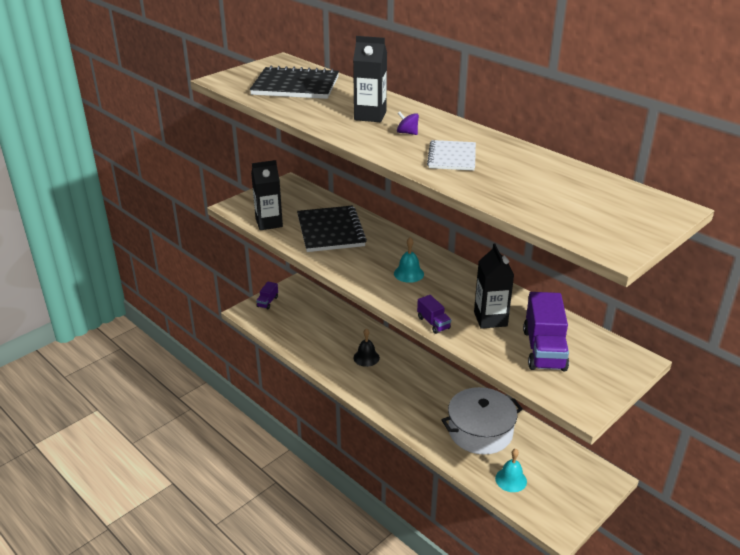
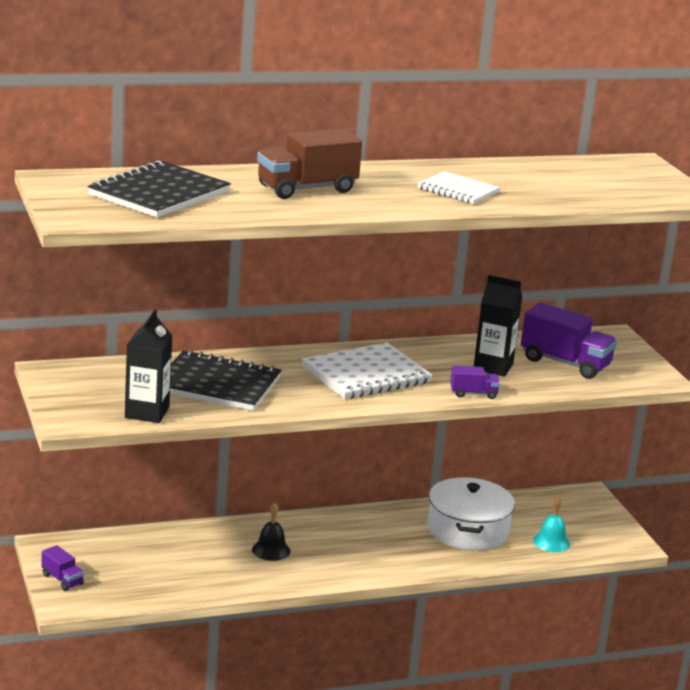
camera: 65 degrees left, 10 degrees down
(370, 116) = (307, 189): black carton -> brown truck
(407, 133) = (375, 188): purple spinning top -> none
(408, 273) = (366, 375): turquoise bell -> white notebook

